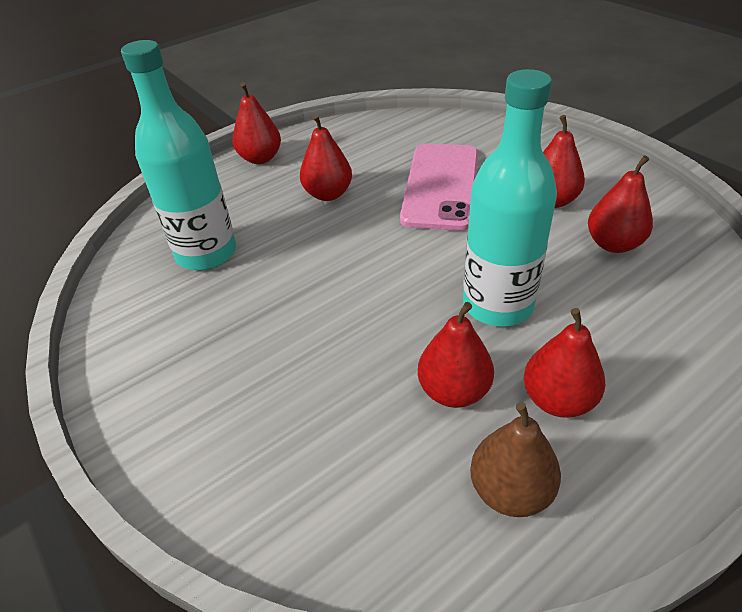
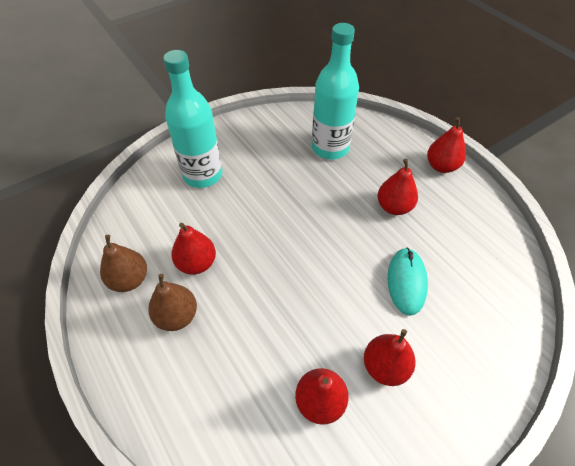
camera: 90 degrees right, 10 degrees up
(441, 186) = (406, 282): pink phone -> turquoise mouse
(497, 305) = (261, 298): turquoise bottle -> turquoise bottle (203, 175)
(558, 400) = (177, 316): red pear -> brown pear

